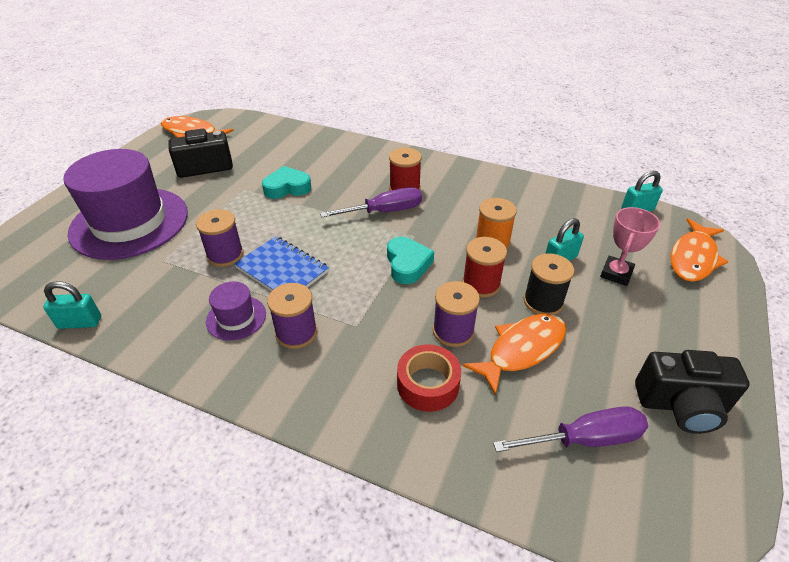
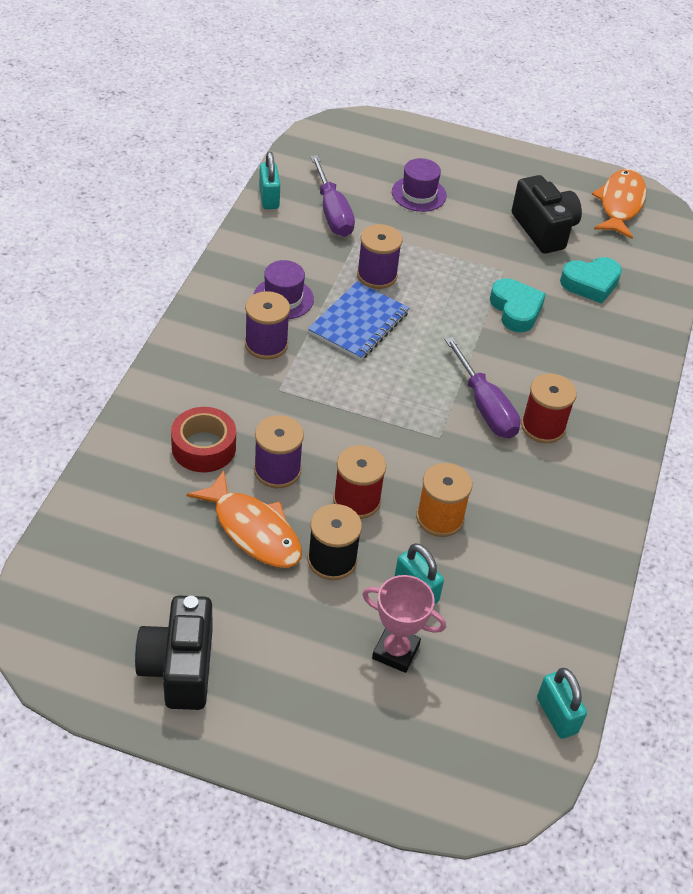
camera: 80 degrees right, 5 degrees up
(129, 222) = (419, 194): purple hat -> purple hat, size x0.43
(407, 264) = (383, 431): turquoise heart -> turquoise heart (590, 283)
(584, 439) = (138, 569): purple screwdriver -> purple screwdriver (332, 212)
(693, 258) = (445, 762): orange fish -> none

